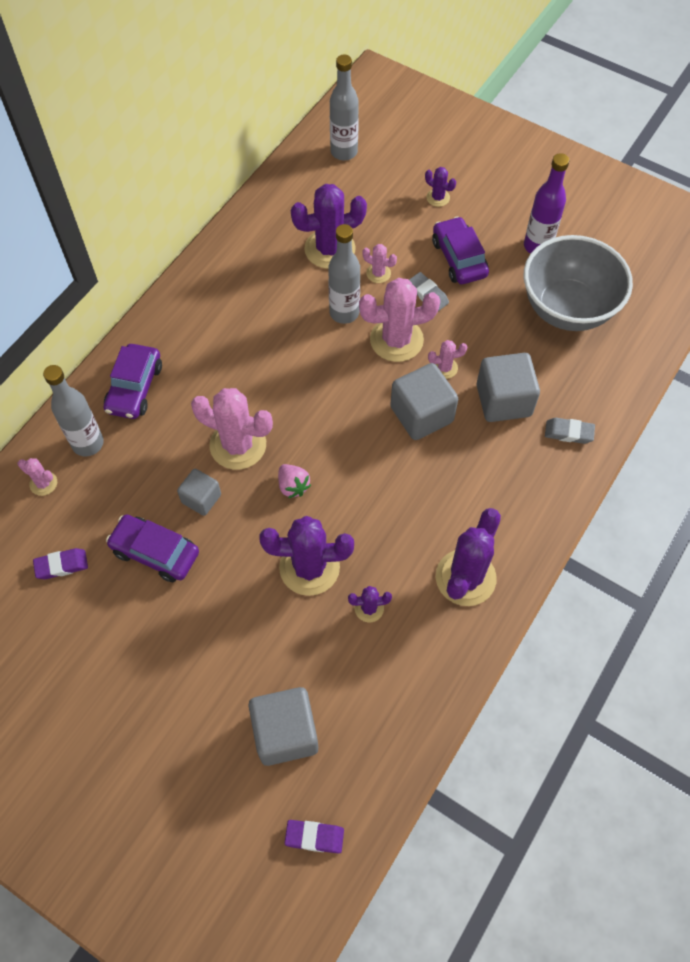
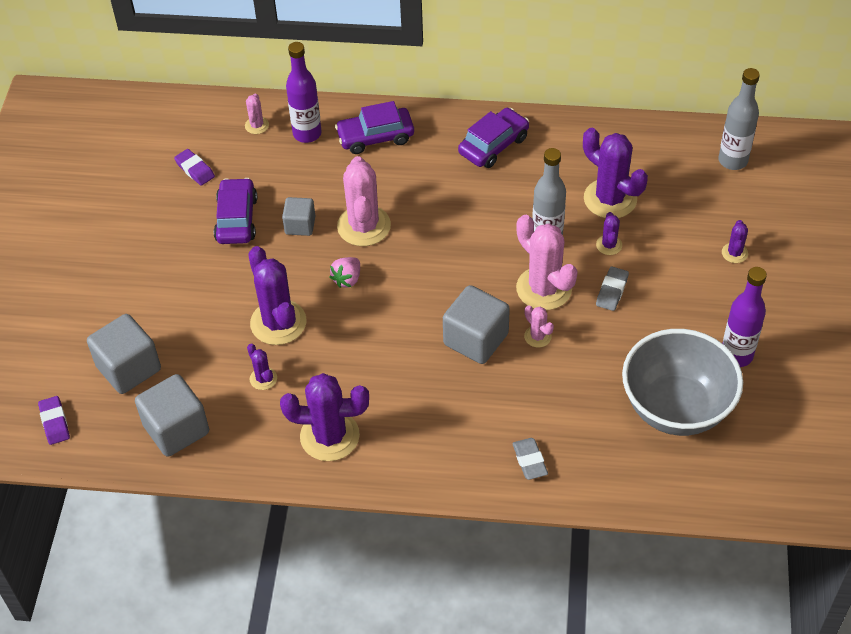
camera: 65 degrees right, 10 degrees down
(88, 443) = (307, 134): grey bottle -> purple bottle
(378, 273) = (609, 245): pink cactus -> purple cactus
(459, 258) = (672, 298): purple car -> purple car (493, 145)
(503, 400) = (532, 395): grey cube -> grey cube (176, 429)

